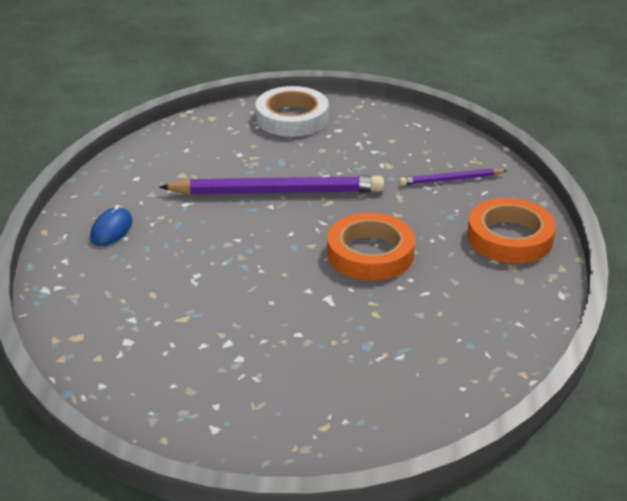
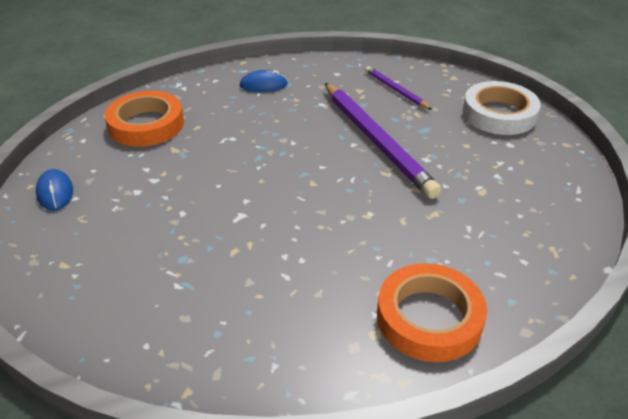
camera: 65 degrees right, 5 degrees up
(194, 419) = (55, 192): none -> blue mouse
(370, 253) = (324, 221): orange tape -> orange tape (146, 124)
(451, 179) = (498, 241): purple pencil -> purple pencil (396, 90)

